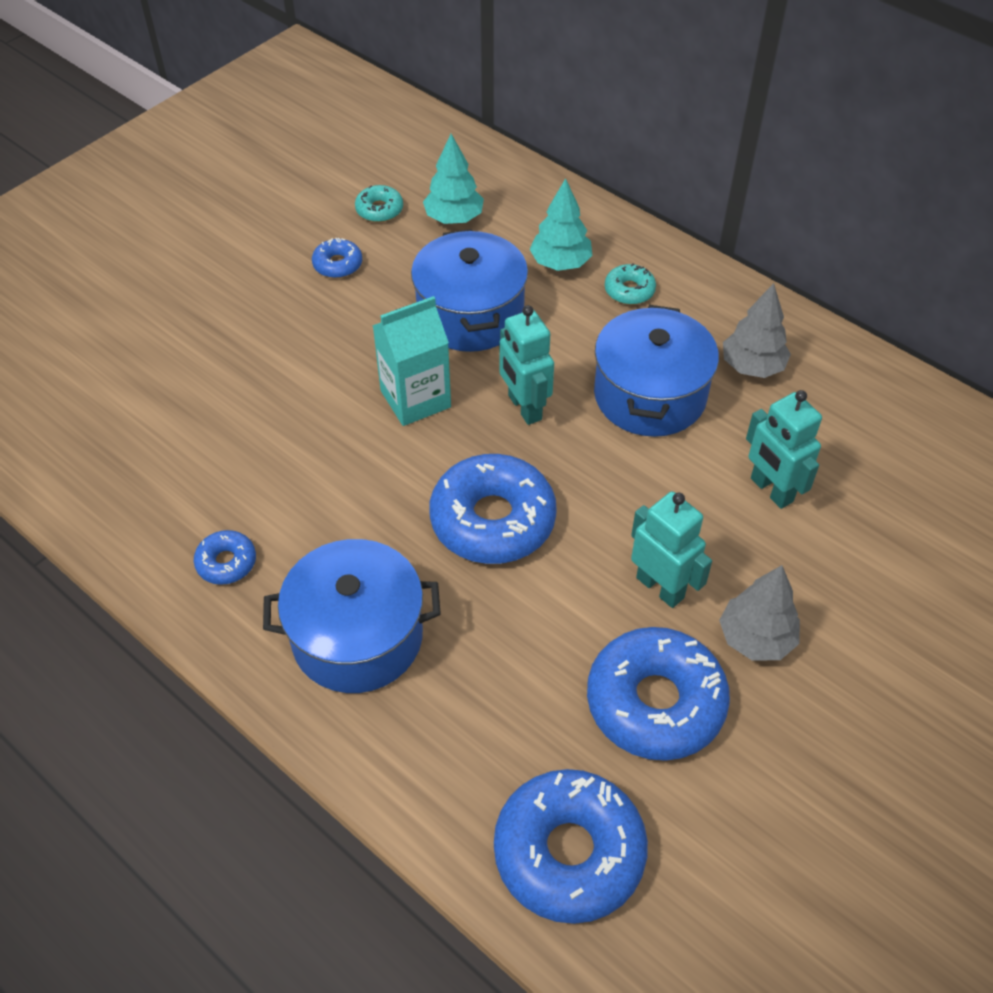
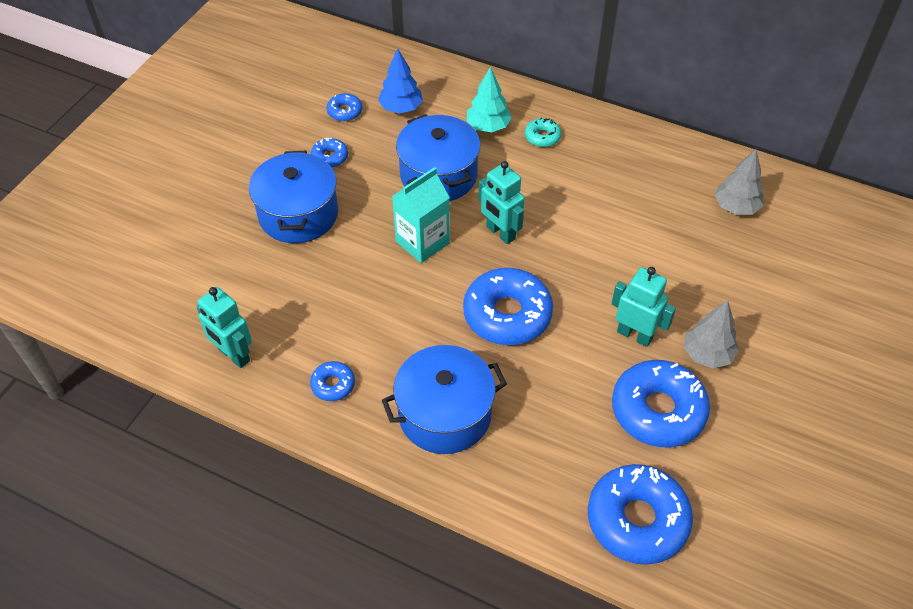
camera: 15 degrees left, 0 degrees up
(379, 210) = (345, 111): turquoise donut -> blue donut
(454, 218) = (401, 108): turquoise tree -> blue tree
(650, 395) = (582, 207): blue pot -> blue pot (298, 214)
(752, 366) = (642, 173): grey tree -> grey tree (736, 207)
(771, 490) = (683, 255): turquoise robot -> turquoise robot (233, 355)

